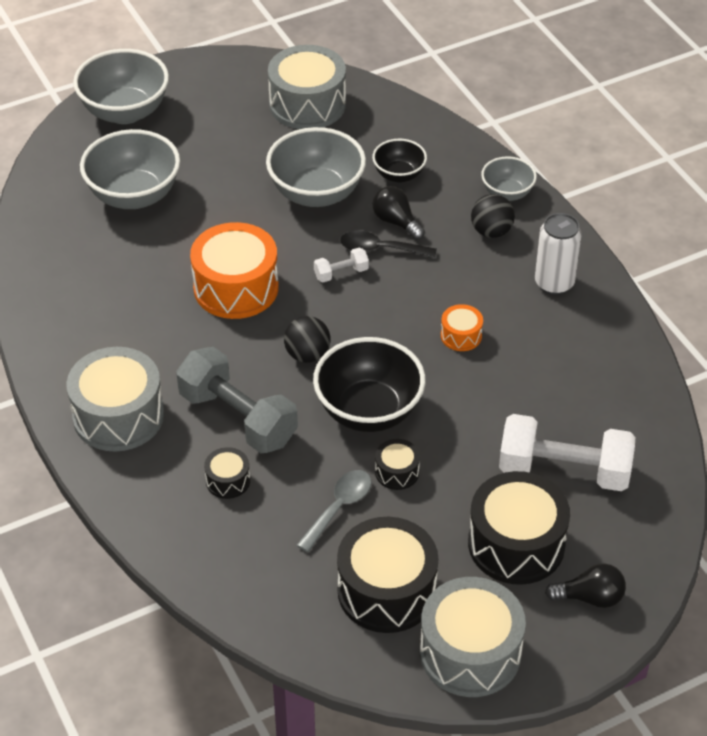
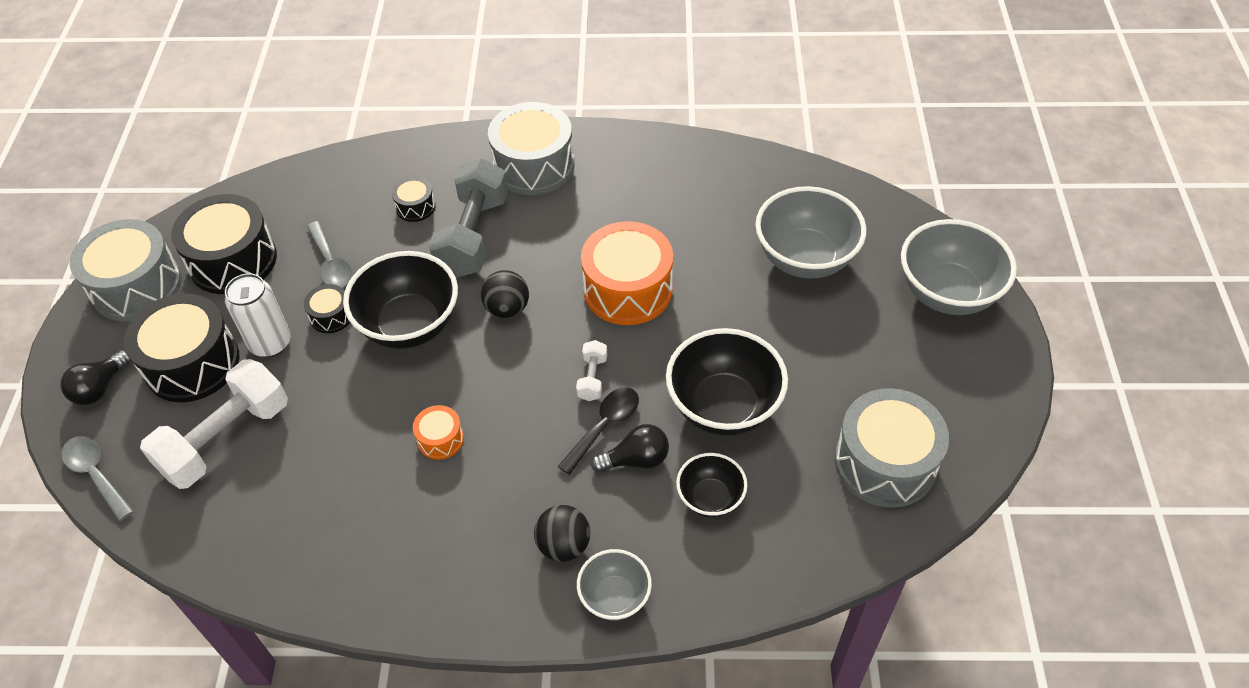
camera: 120 degrees right, 5 degrees up
(238, 418) = (473, 236): grey dumbbell -> grey dumbbell turned 60 degrees counterclockwise
(316, 193) = (724, 407): grey bowl -> black bowl
(554, 283) = (447, 565): white can -> white can (270, 343)
(661, 538) = (96, 474): none -> grey spoon

